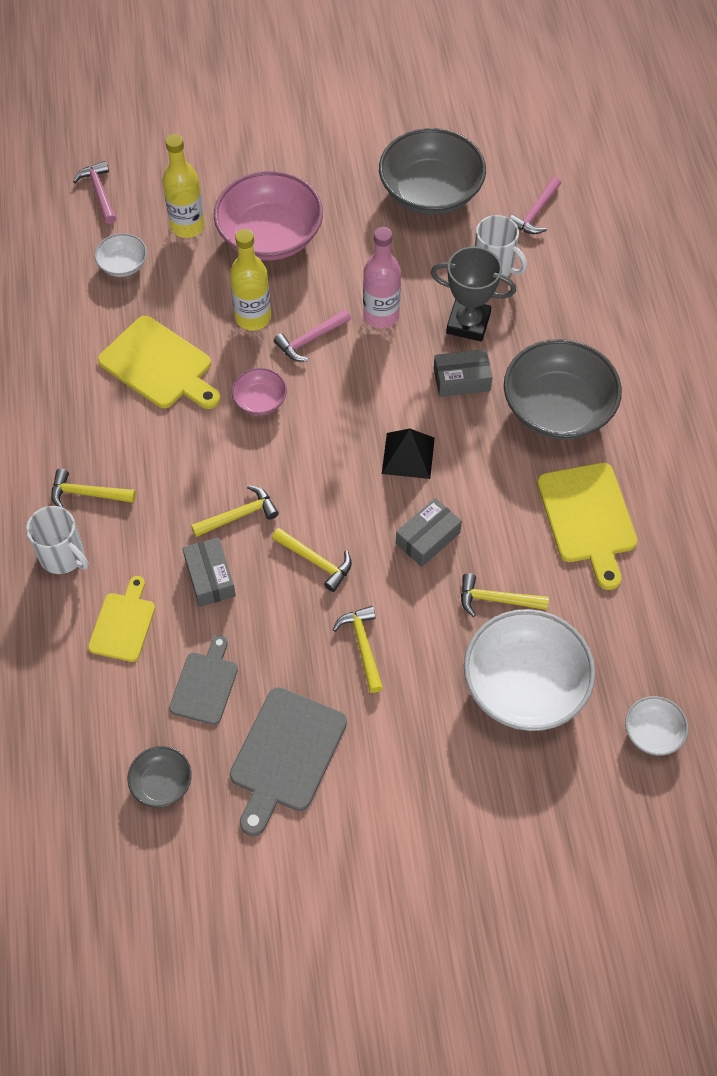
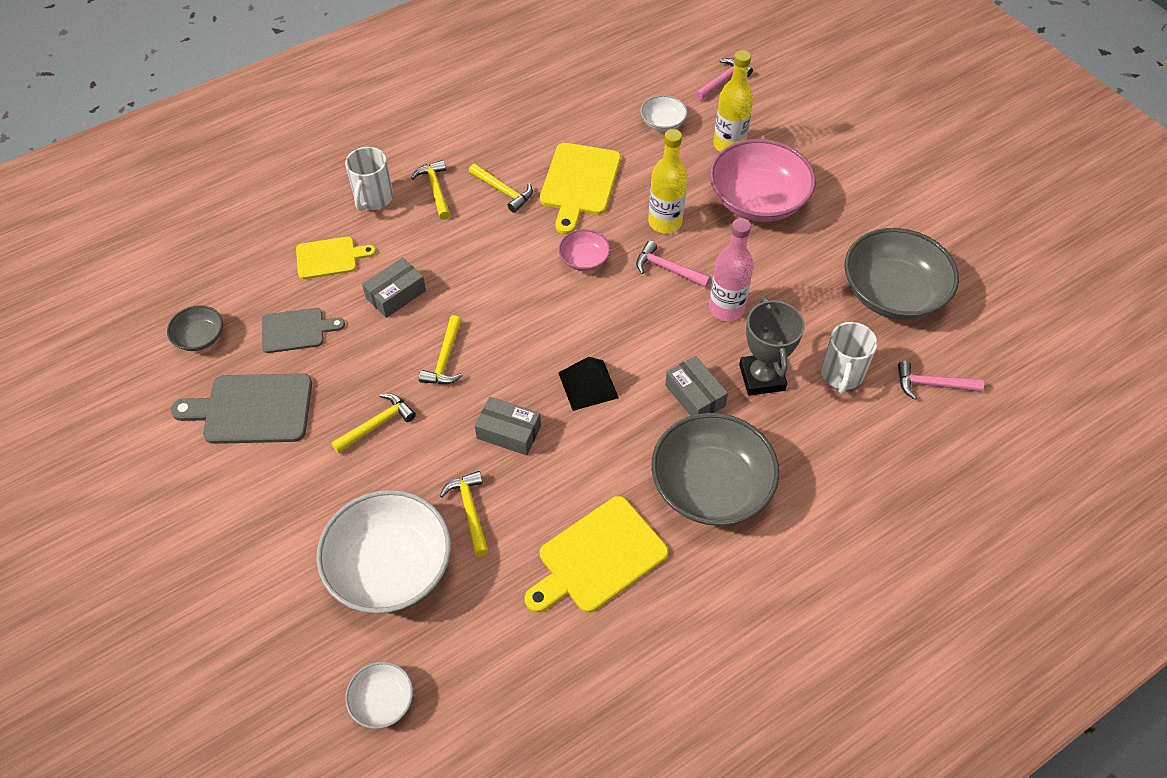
camera: 65 degrees right, 5 degrees down
(239, 515) = (464, 290): yellow hammer -> yellow hammer (503, 191)

